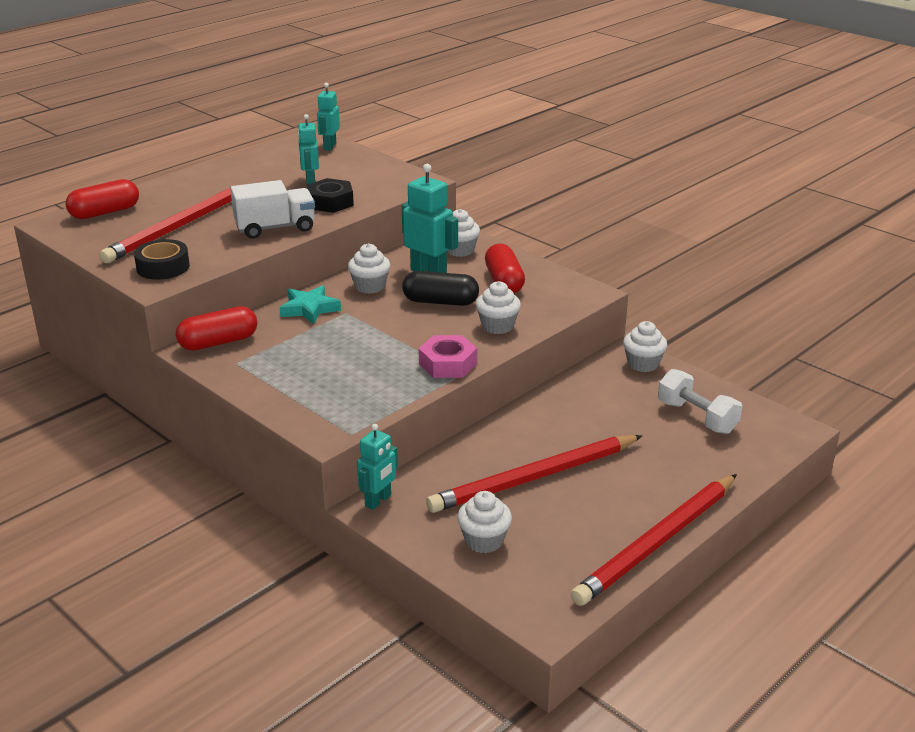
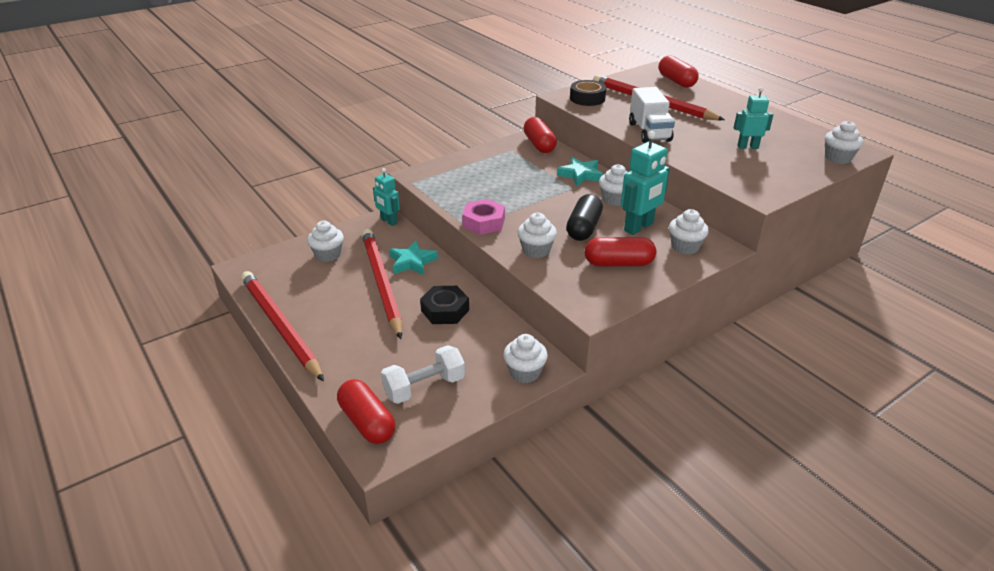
camera: 100 degrees right, 5 degrees up
(329, 146) = (838, 158): turquoise robot -> white cupcake
(330, 202) = (702, 153): black nut -> black nut (445, 310)
(478, 461) = (412, 262): none -> turquoise star
(764, 443) = (367, 422): none -> red capsule

